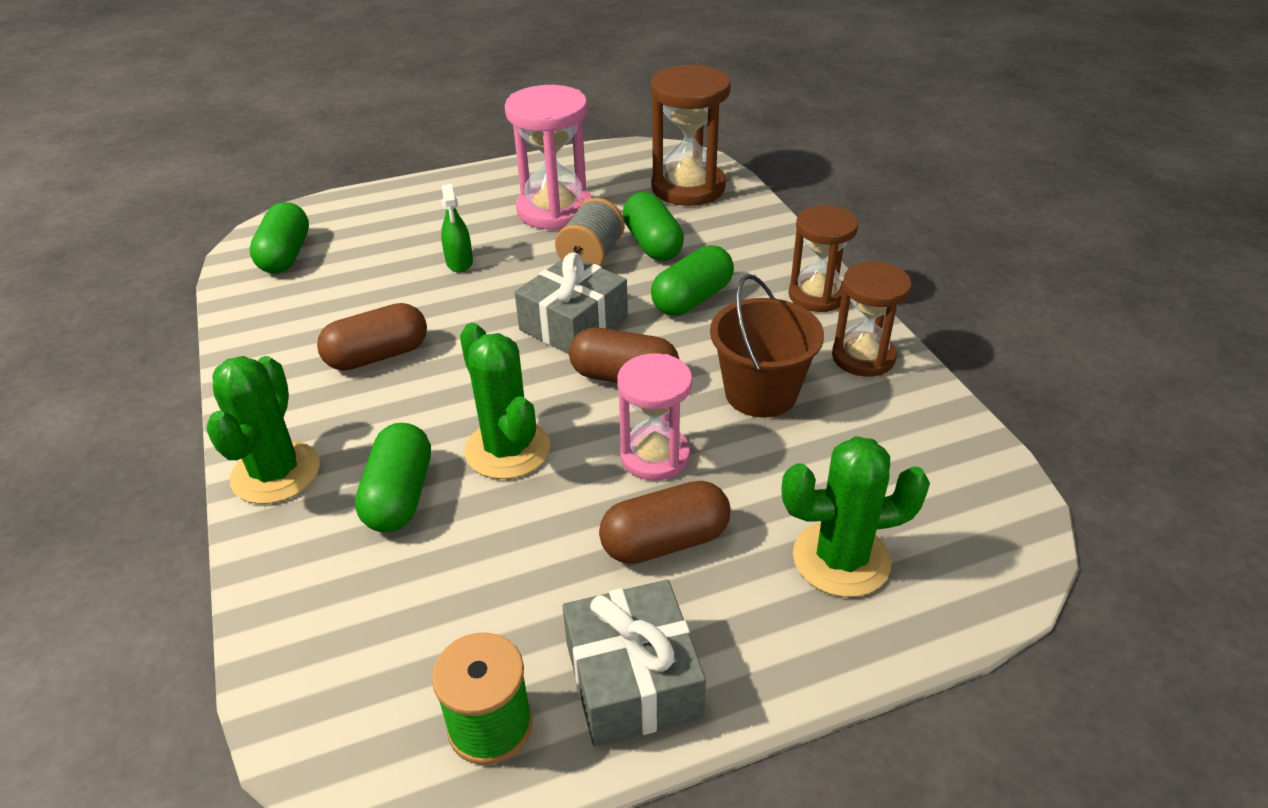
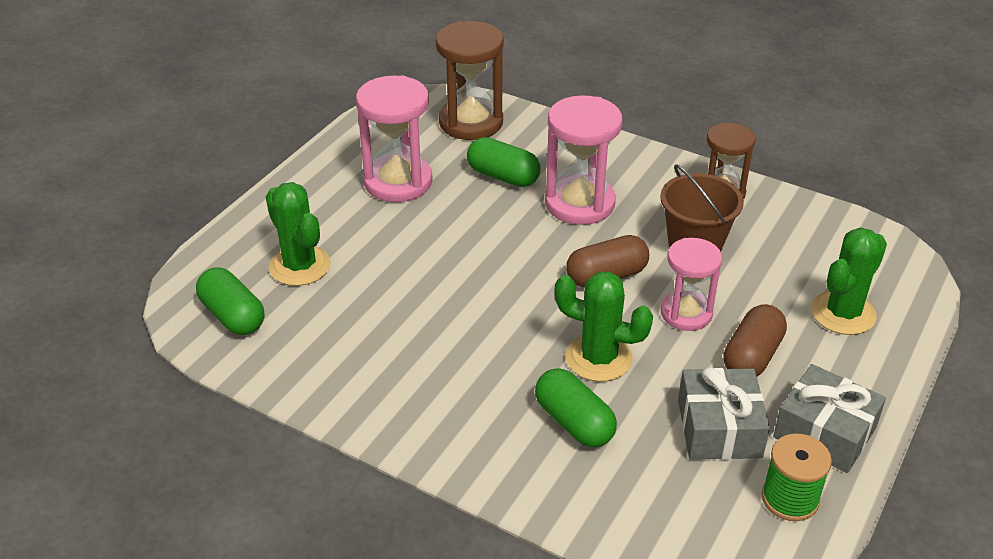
camera: 40 degrees left, 0 degrees up
(276, 473) = (474, 458): green cactus -> green cactus (300, 266)
(378, 356) = (425, 348): brown capsule -> none
(459, 262) = (384, 254): green spray bottle -> none
(574, 323) = (527, 257): grey gift -> grey gift (719, 428)
(591, 256) = (473, 205): grey spool -> none
(692, 299) = (579, 203): green capsule -> pink hourglass
(817, 295) = (650, 165): brown hourglass -> none

